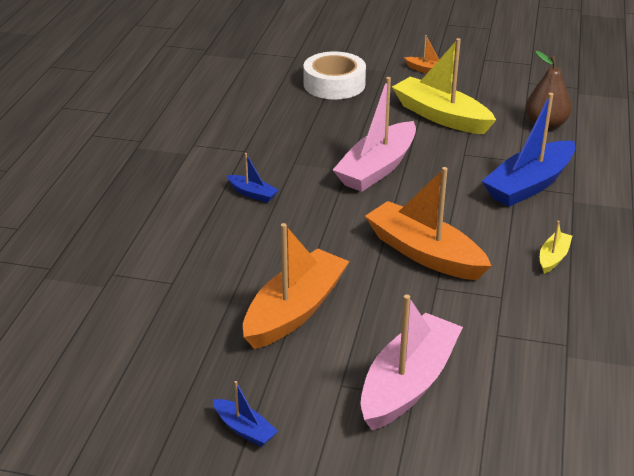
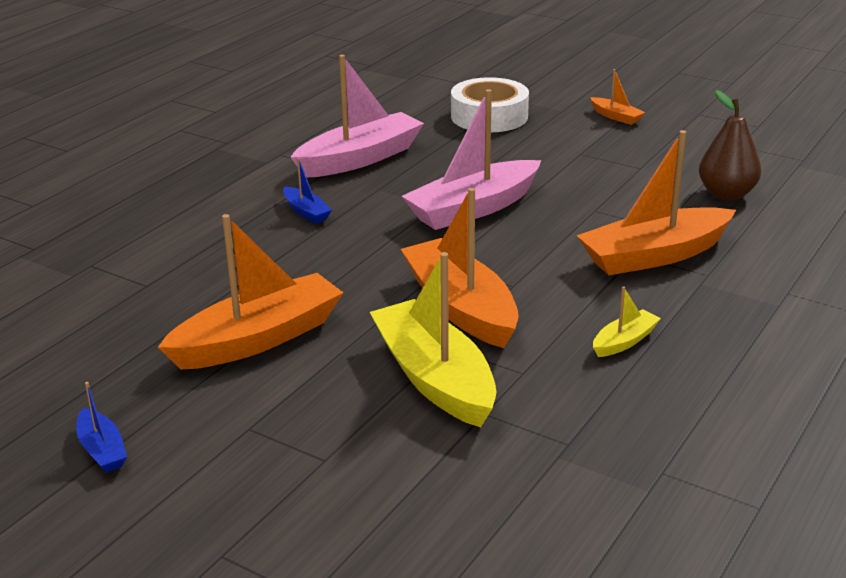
camera: 20 degrees right, 5 degrees down
(408, 383) = (329, 444): pink boat -> pink boat (360, 158)
(441, 116) = (595, 166): yellow boat -> yellow boat (434, 378)
(529, 184) = (654, 255): blue boat -> orange boat

